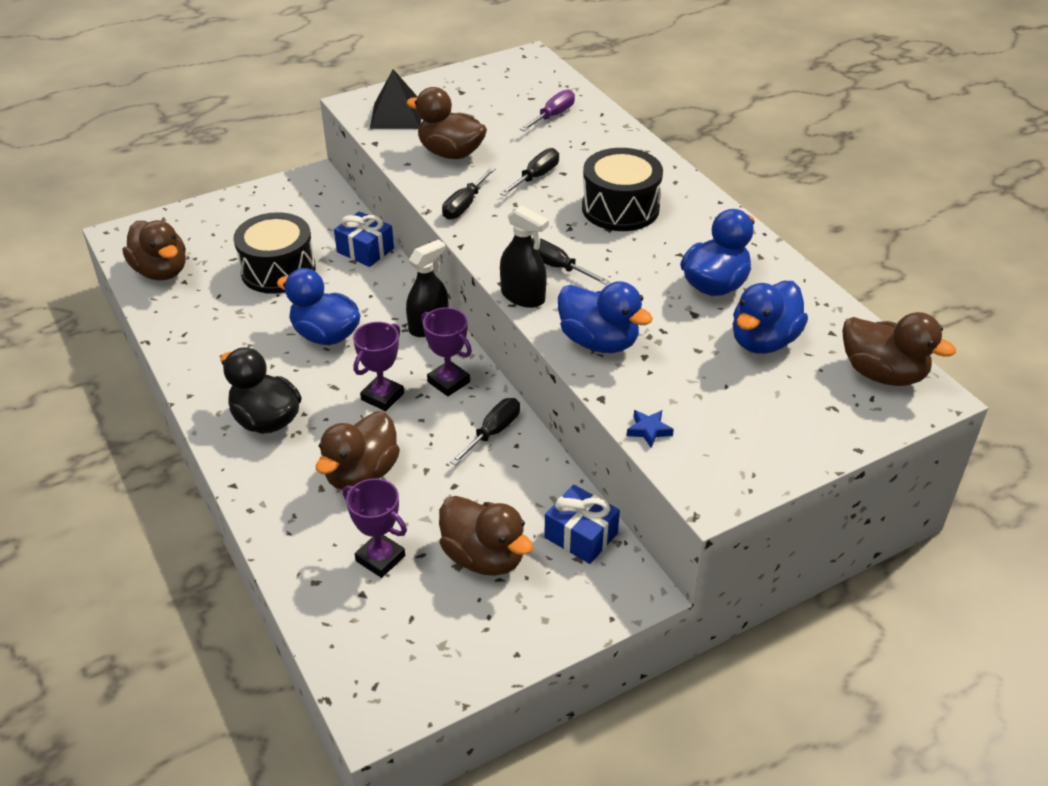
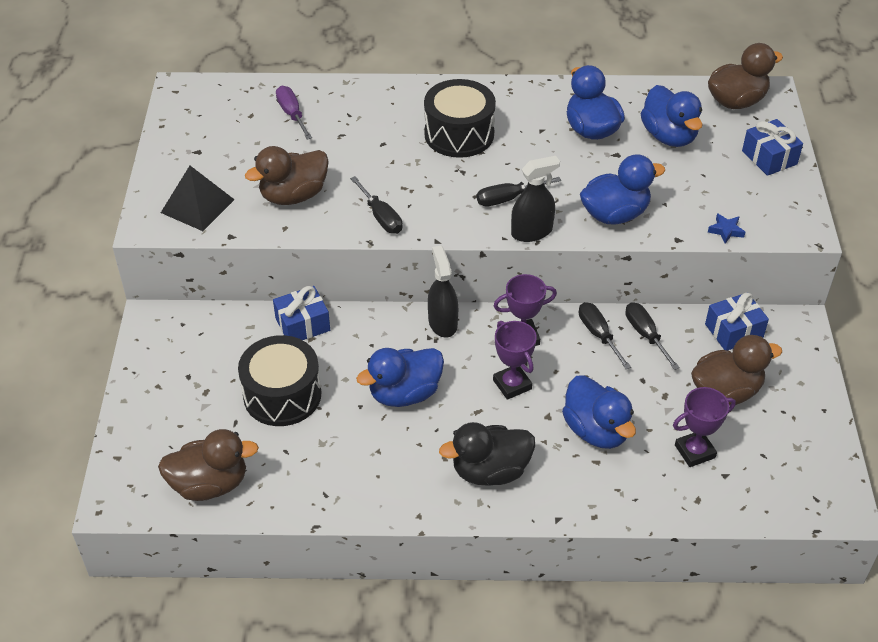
camera: 60 degrees left, 5 degrees up
(361, 474) = (596, 430): brown duck -> blue duck
(536, 177) = (375, 161): black screwdriver -> black screwdriver (645, 335)
(810, 429) = (769, 157): none -> blue gift

